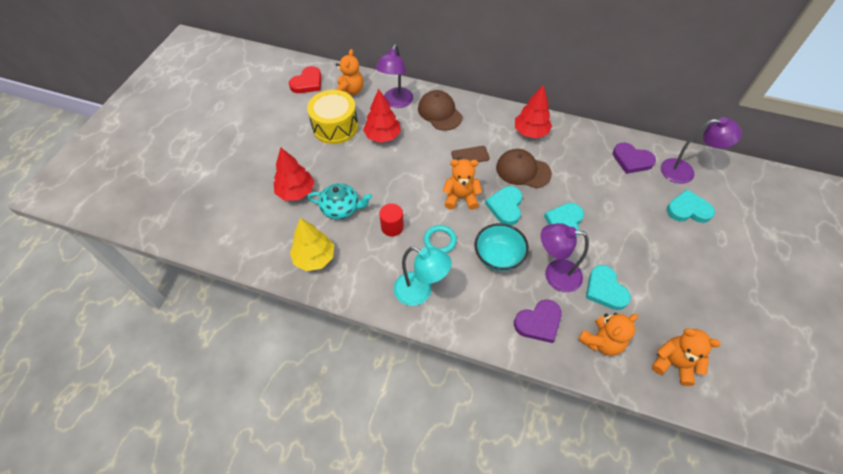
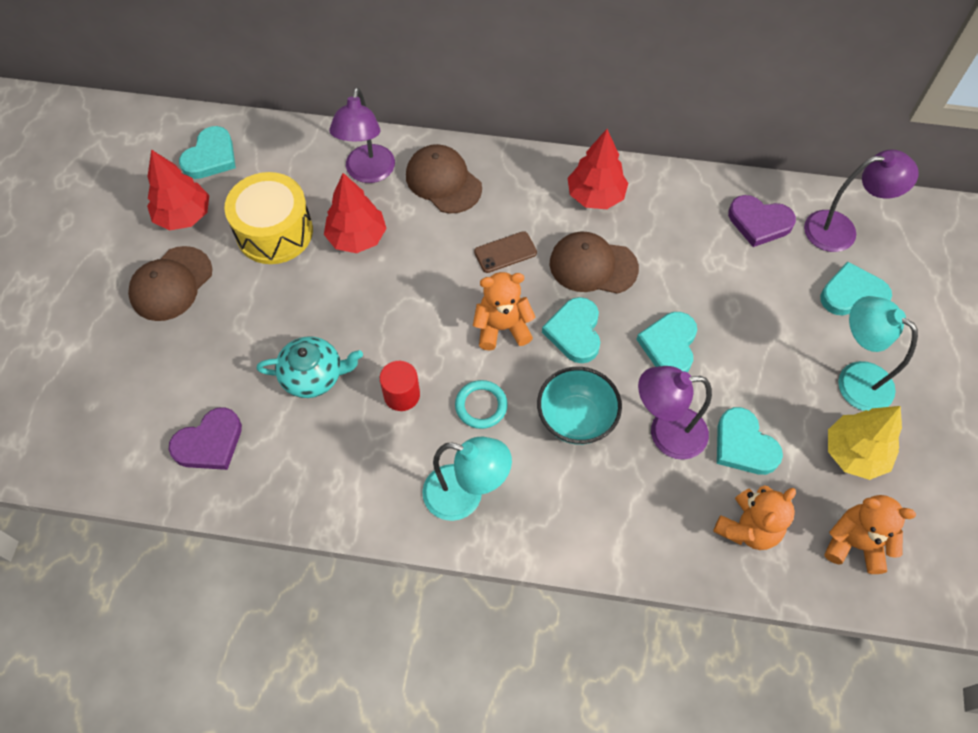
camera: 10 degrees left, 5 degrees up
(269, 146) = (171, 284): none -> brown cap
(296, 192) = (233, 358): red tree -> red tree (184, 216)
(307, 83) = (211, 157): red heart -> turquoise heart
(314, 258) = (287, 467): yellow tree -> yellow tree (854, 453)
(350, 91) = (286, 163): orange teddy bear -> none
(538, 322) = (652, 514): purple heart -> purple heart (209, 443)
(684, 260) = (854, 379): none -> turquoise lamp

